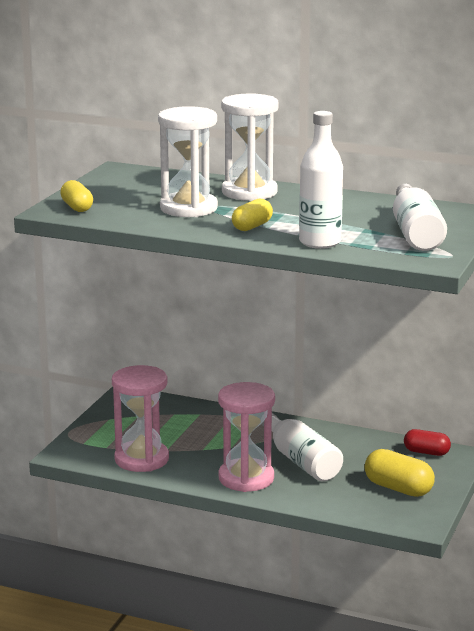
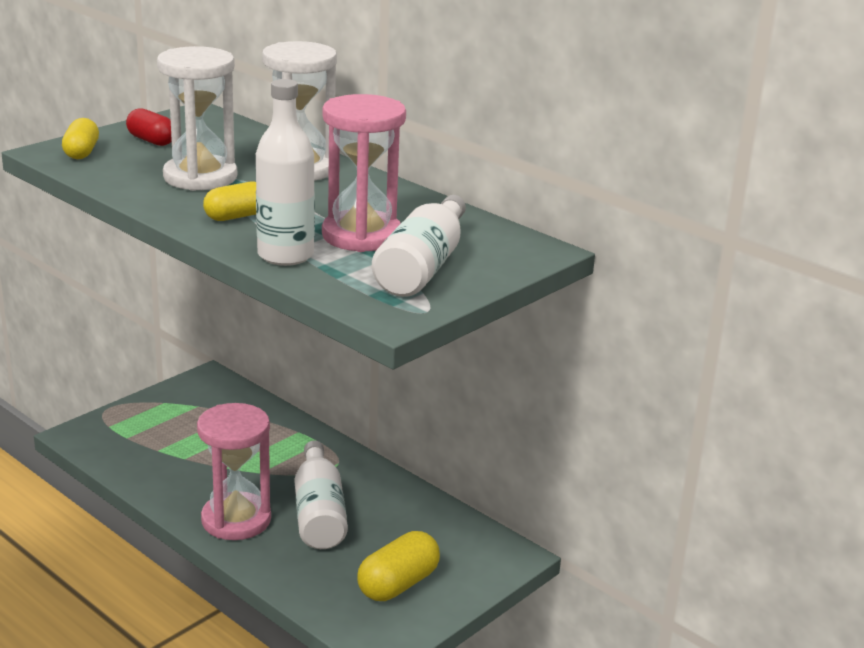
camera: 20 degrees right, 5 degrees up
(141, 459) = (148, 463): pink hourglass -> pink hourglass (361, 235)
(398, 488) = (398, 584): yellow capsule -> yellow capsule turned 75 degrees clockwise
(426, 452) = (477, 541): red capsule -> red capsule (151, 141)

